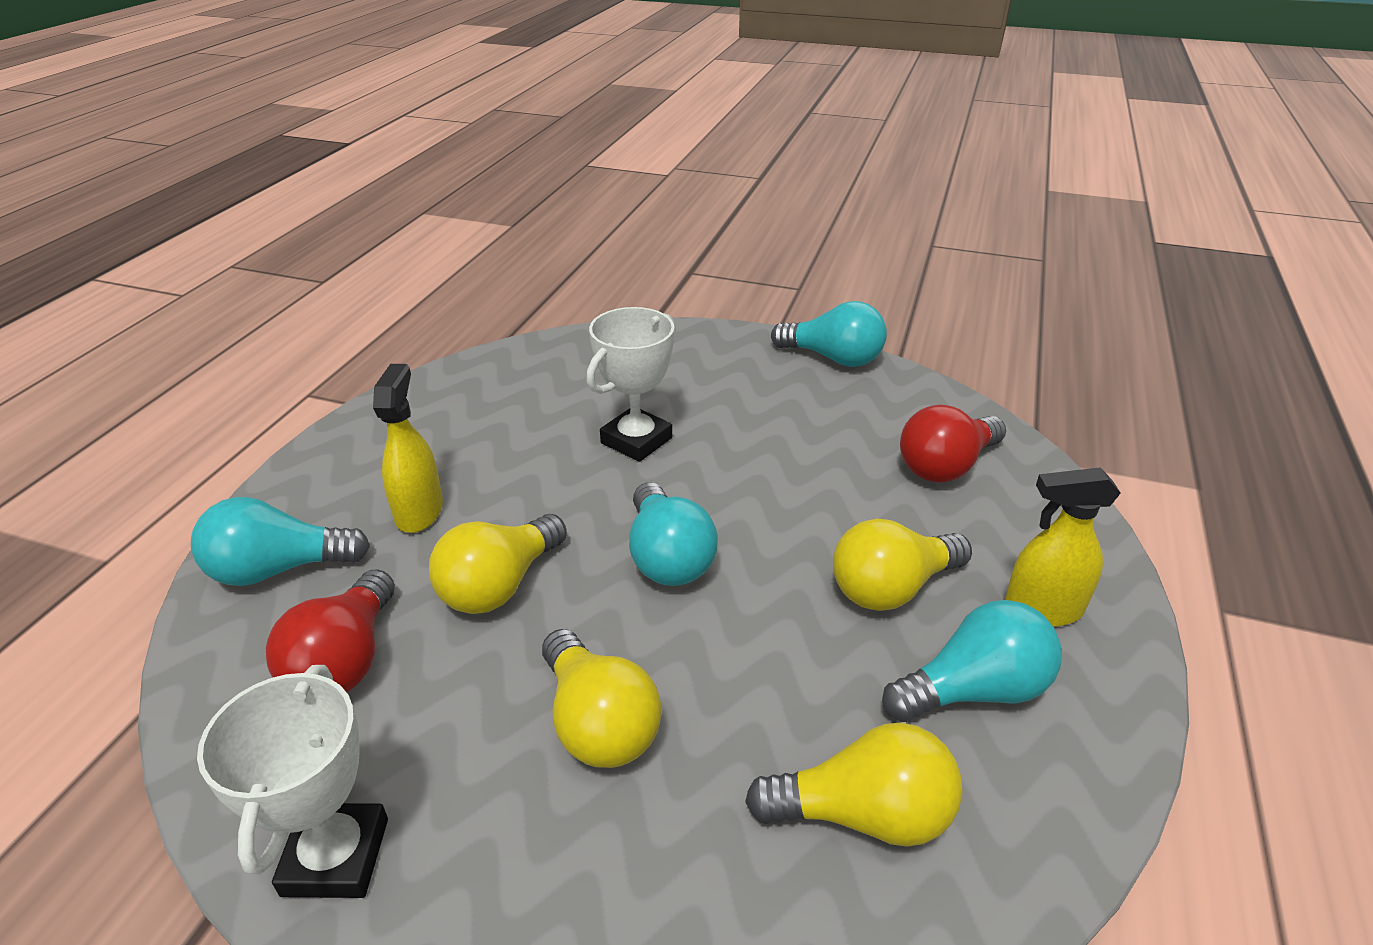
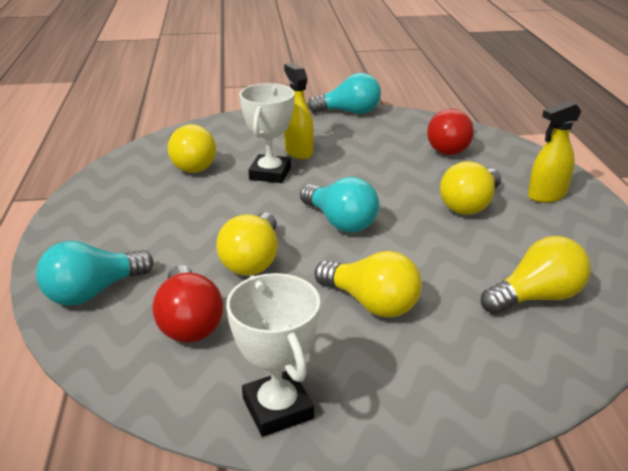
camera: 25 degrees left, 5 degrees down
(419, 511) = (163, 239): yellow spray bottle -> yellow spray bottle (298, 151)
(545, 396) = (190, 164): none -> yellow light bulb
(973, 690) = (543, 235): turquoise light bulb -> none

